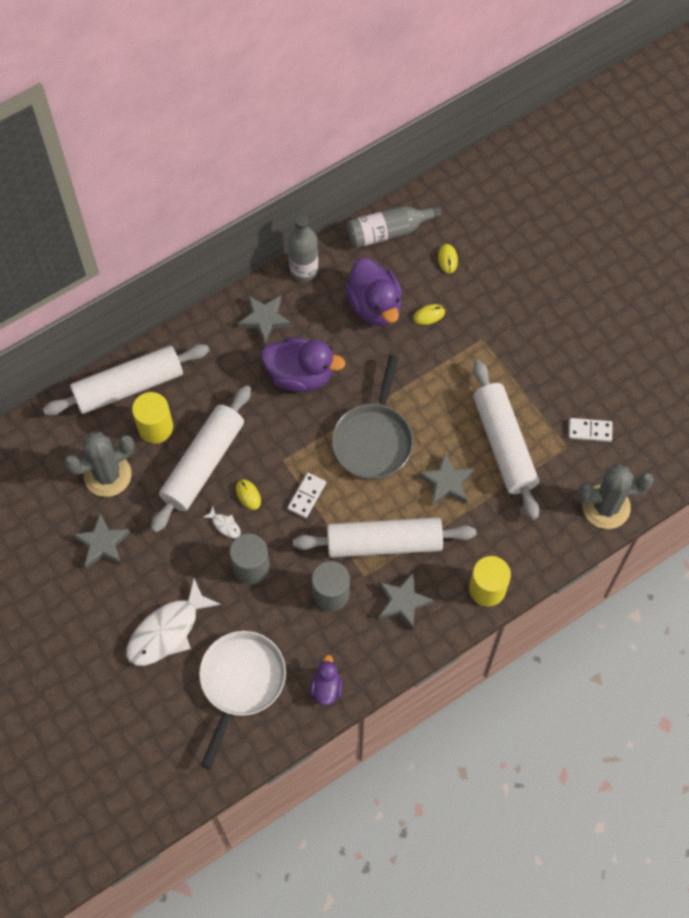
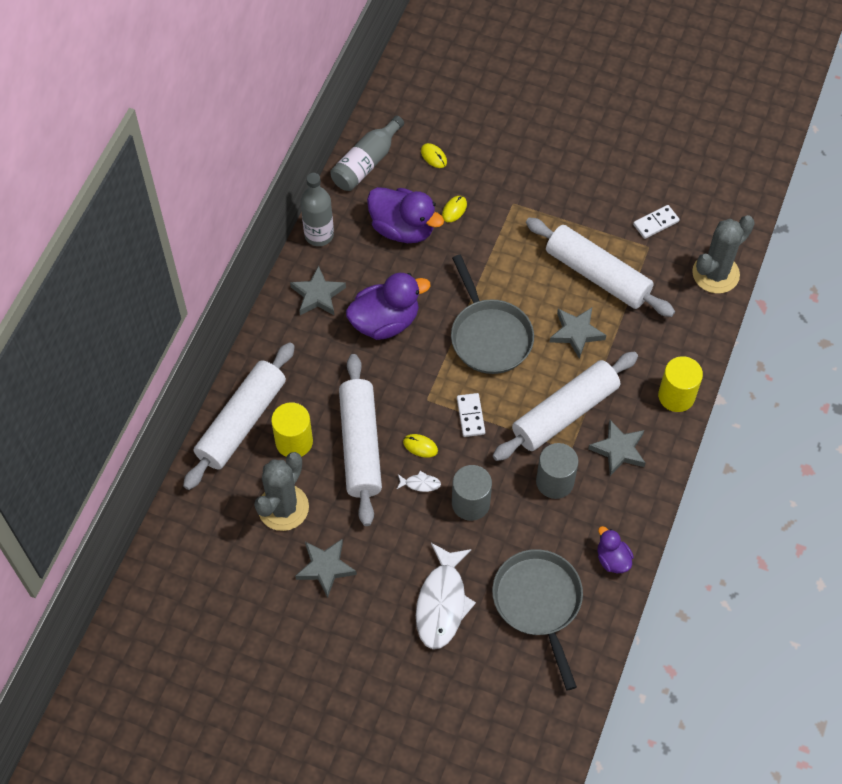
camera: 35 degrees left, 5 degrees down
(240, 682) = (538, 603): white pan -> grey pan

